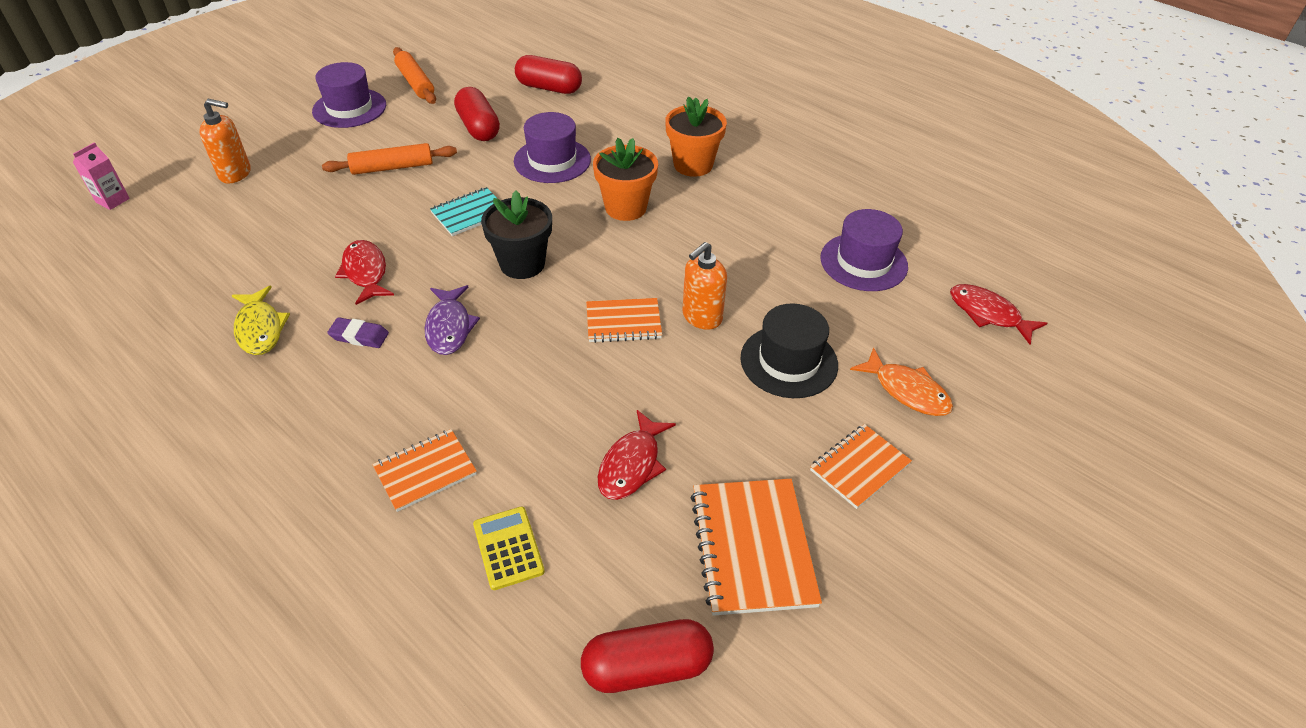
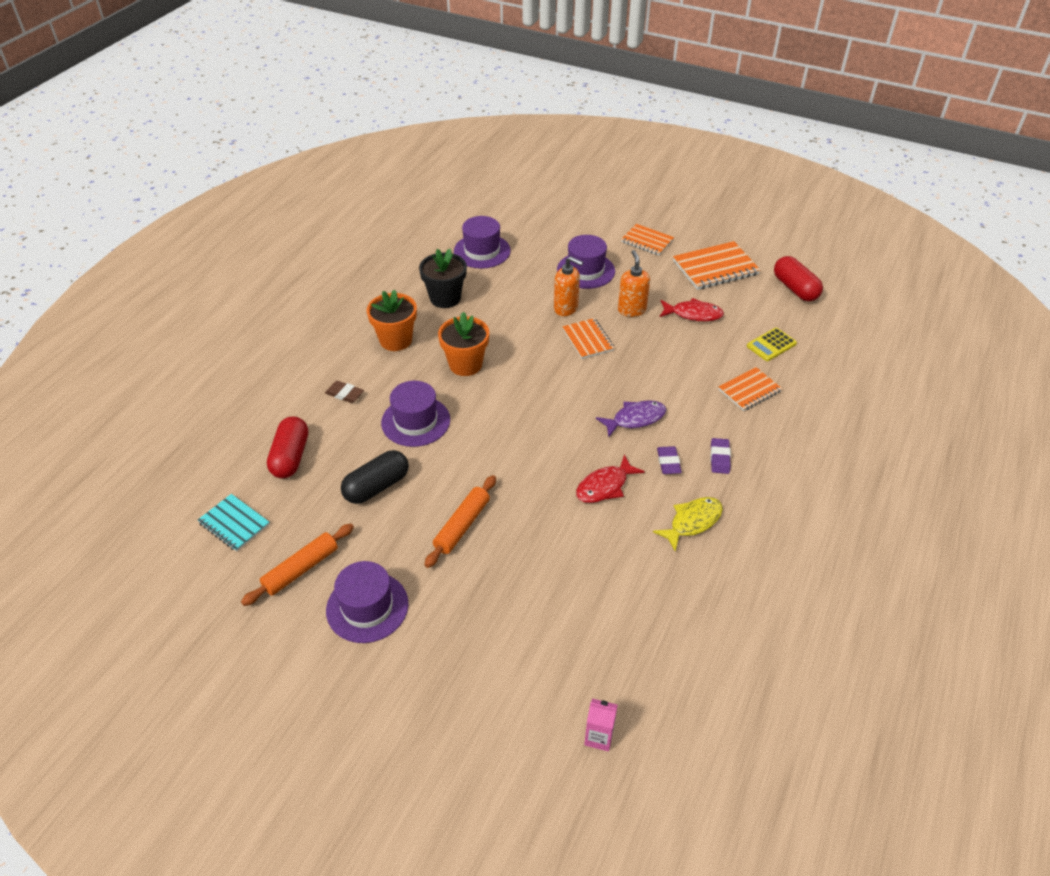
camera: 105 degrees left, 0 degrees up
(235, 174) = (515, 649): orange soap dispenser -> orange soap dispenser (631, 310)
(330, 388) = (719, 458): none -> purple eraser
(392, 167) = (462, 526): orange rolling pin -> orange rolling pin turned 60 degrees clockwise
(425, 471) = (749, 390): orange notebook -> orange notebook turned 75 degrees counterclockwise
(470, 213) = (508, 450): turquoise notebook -> turquoise notebook (234, 524)
(478, 127) = (377, 487): red capsule -> black capsule
(522, 264) = (554, 402): black flower pot -> black flower pot (445, 298)
(619, 123) = (344, 394): none -> brown eraser
(789, 361) = (585, 270): black hat -> purple hat
(907, 391) = (585, 230): orange fish -> none
(988, 314) = (509, 206): red fish -> none

